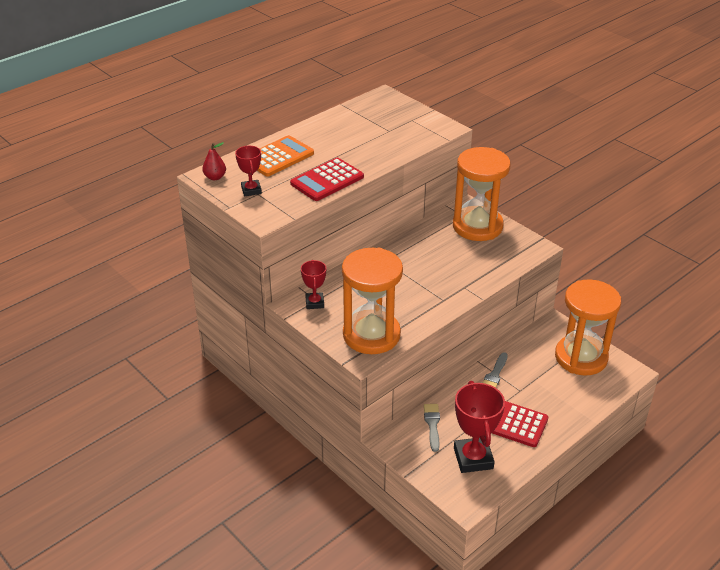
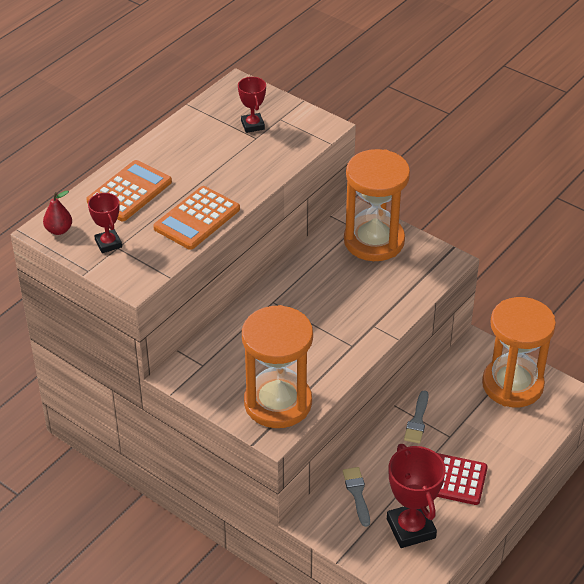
camera: 10 degrees left, 5 degrees up
(314, 303) = (201, 369): red trophy -> red trophy (252, 125)
(327, 180) = (197, 219): red calculator -> orange calculator

